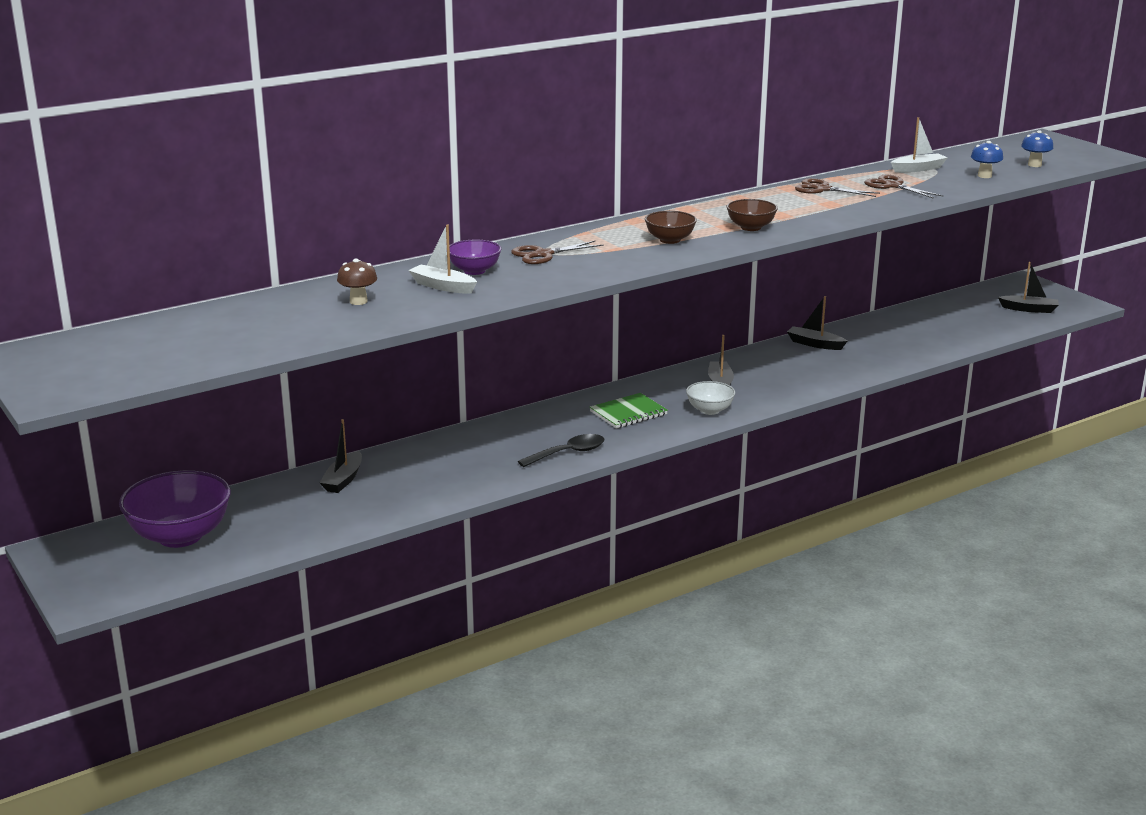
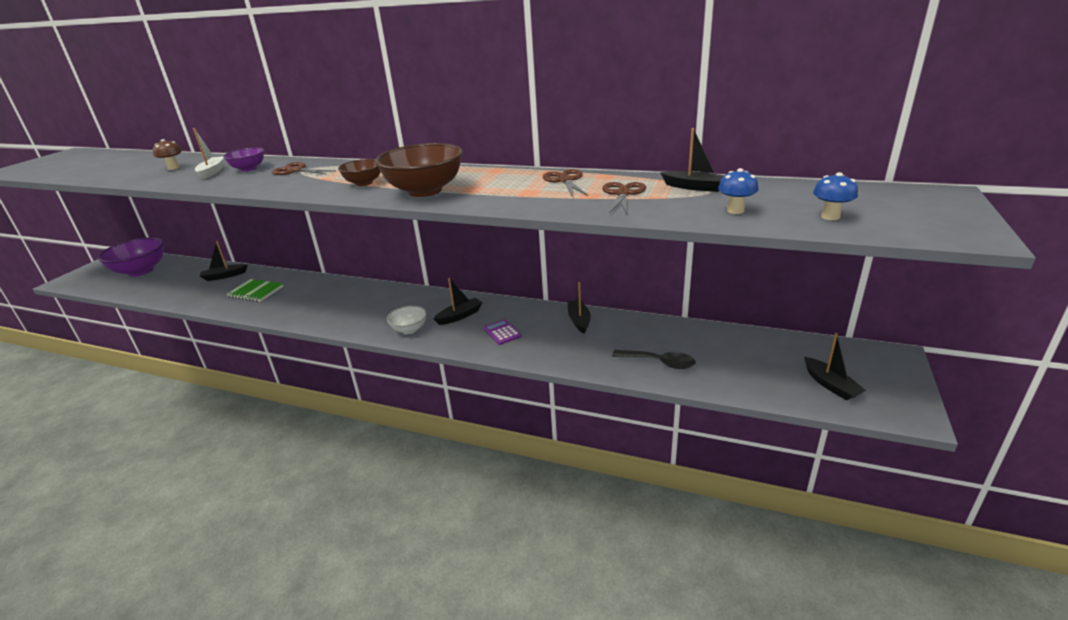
camera: 55 degrees right, 5 degrees up
(568, 453) = (299, 314): black spoon -> black spoon (659, 362)
(628, 413) = (378, 307): green notebook -> green notebook (255, 292)
(750, 227) = (425, 191): brown bowl -> brown bowl, size x1.86
(785, 376) = (502, 332): none -> purple calculator
(918, 169) = (695, 187): white boat -> black boat

